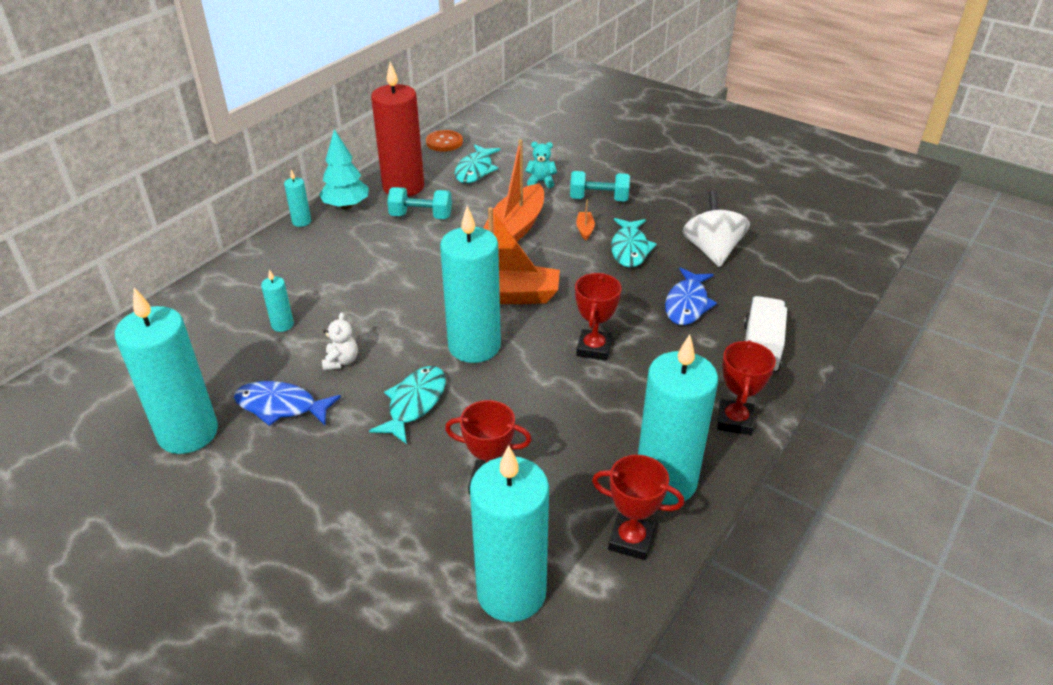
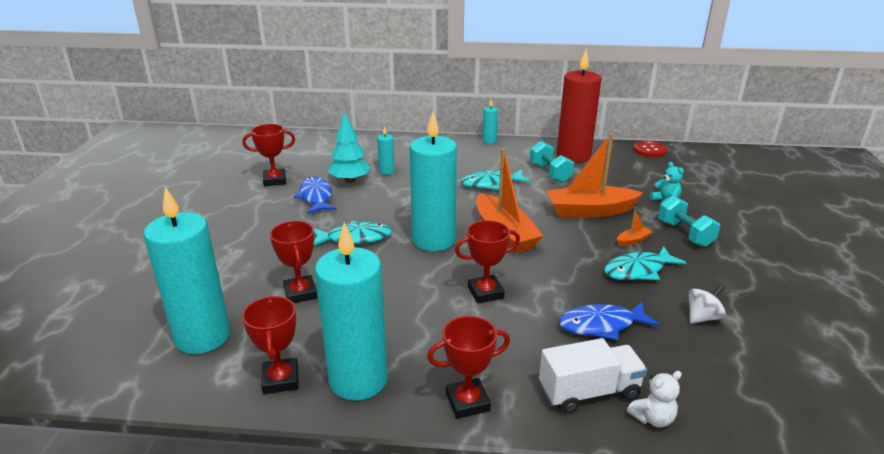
camera: 60 degrees right, 10 degrees down
(188, 433) = (275, 180): turquoise candle -> red trophy
(341, 361) = (372, 200): white teddy bear -> white teddy bear (652, 418)
(346, 206) = (524, 147): turquoise tree -> turquoise tree (350, 180)
(444, 142) = (649, 150): orange button -> red button
(475, 170) = (635, 172): turquoise fish -> turquoise fish (491, 184)
(712, 251) = (702, 317): white spinning top -> white spinning top, size x0.57

